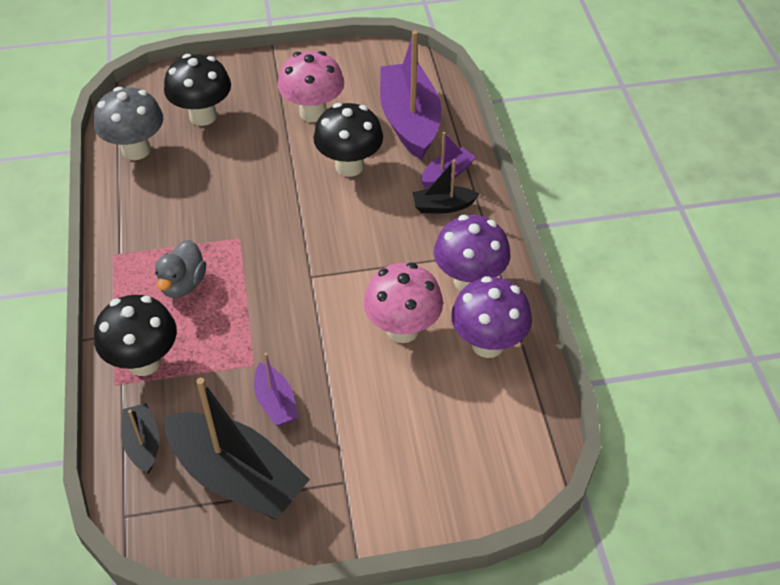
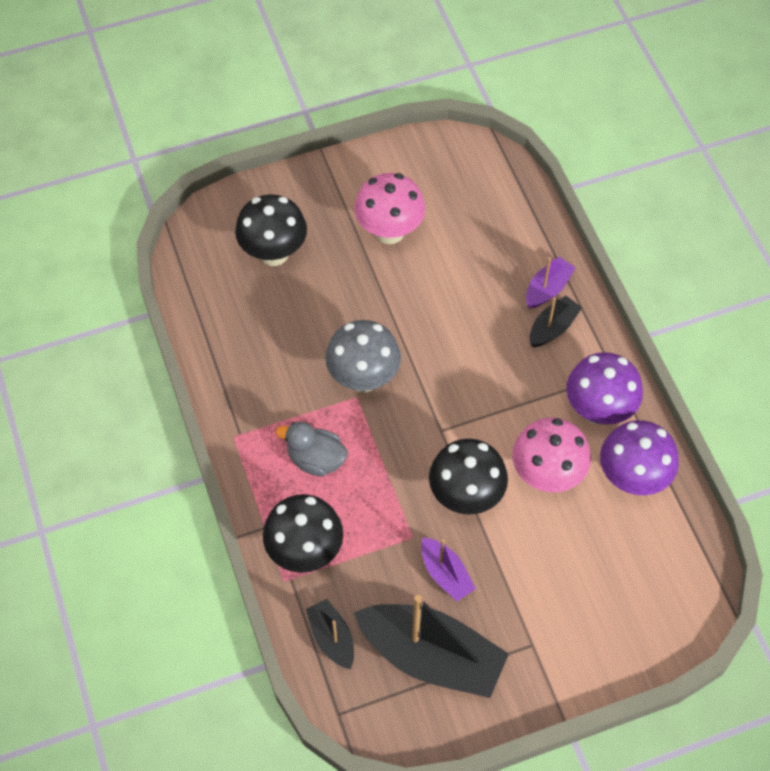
camera: 10 degrees left, 10 degrees up
(136, 150) = (216, 307): grey mushroom -> grey mushroom (363, 378)
(182, 284) = (316, 459): grey duck -> grey duck turned 105 degrees clockwise
(349, 166) = (445, 293): black mushroom -> black mushroom (466, 496)
(409, 121) = (493, 227): purple boat -> none
(443, 206) = (553, 328): black boat -> black boat turned 150 degrees clockwise

